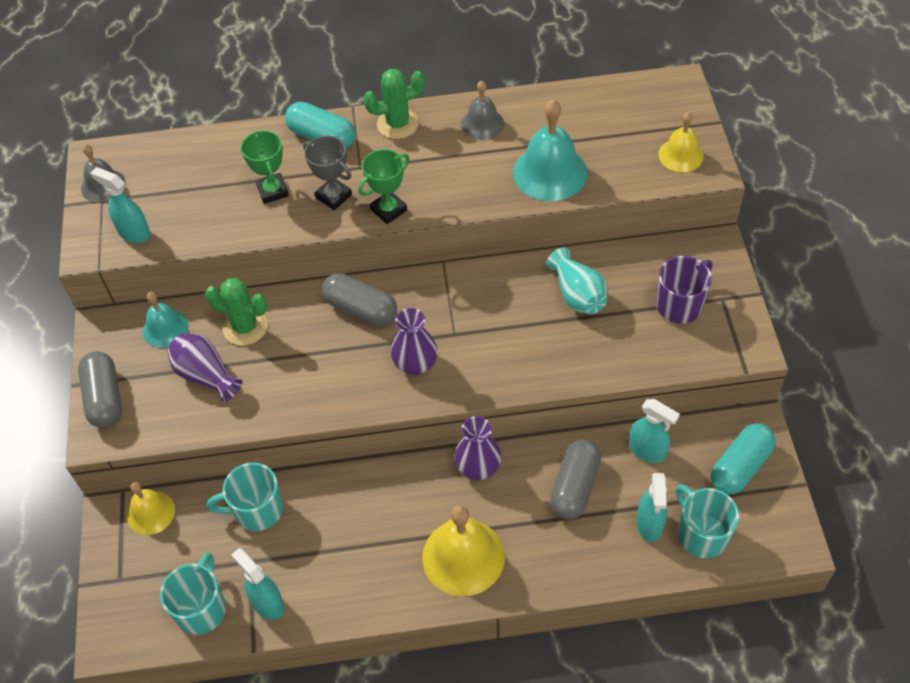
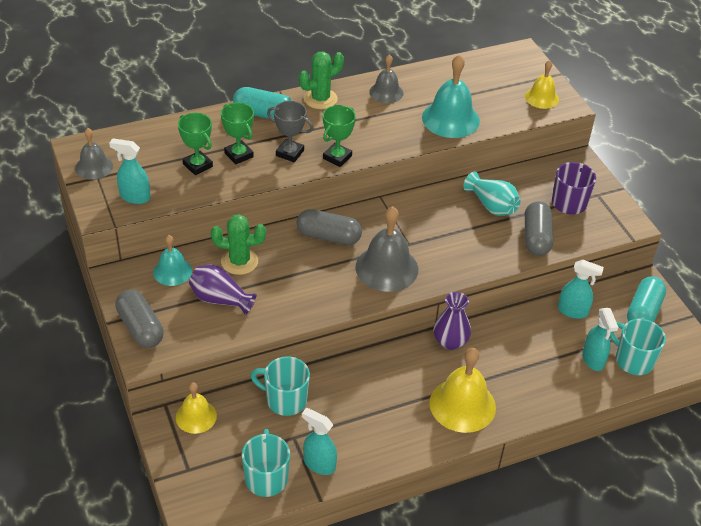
camera: 20 degrees left, 10 degrees down
(220, 199) = (198, 165): none -> green trophy
(257, 510) = (285, 400): turquoise mug -> turquoise mug turned 45 degrees clockwise
(415, 364) = (386, 268): purple vase -> grey bell
(575, 487) = (528, 344): grey capsule -> grey capsule (536, 238)

